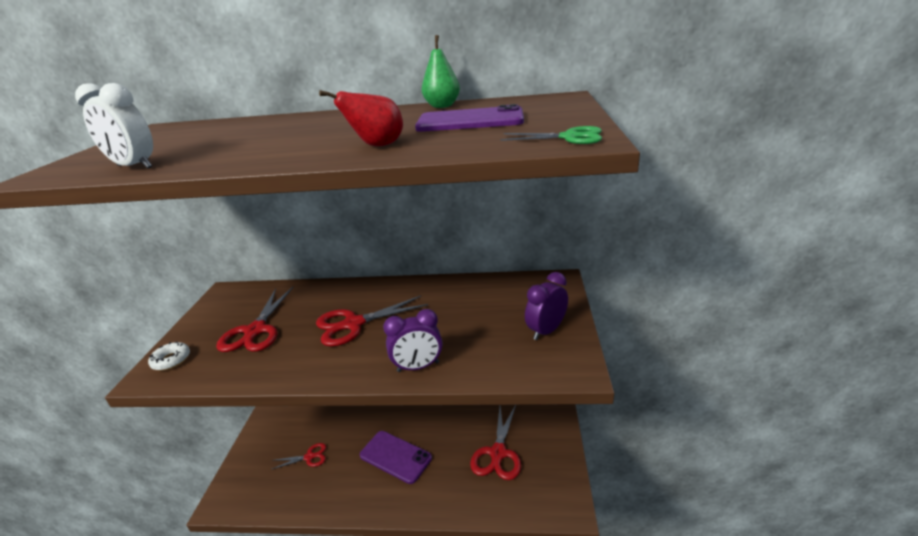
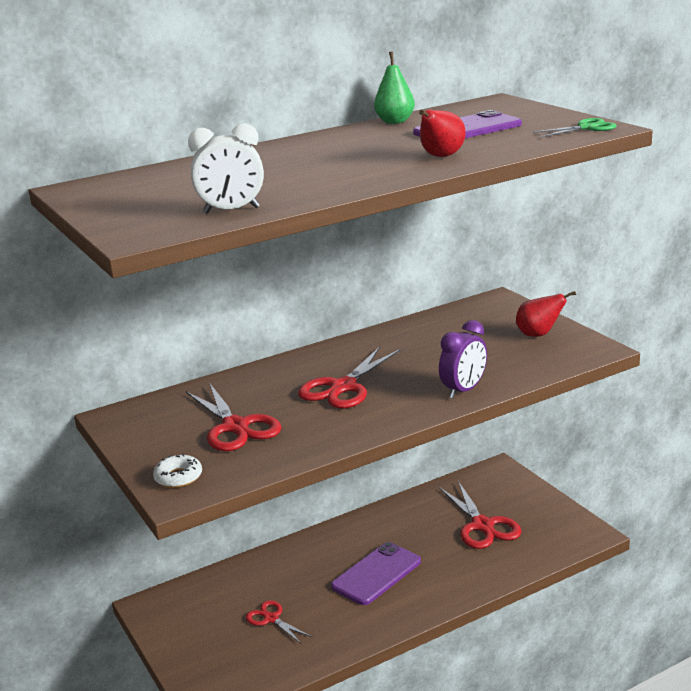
camera: 35 degrees left, 5 degrees down
(309, 457) = (271, 619): red scissors -> red scissors turned 90 degrees counterclockwise
(395, 456) = (376, 574): purple phone -> purple phone turned 45 degrees counterclockwise
(546, 331) = (539, 334): purple clock -> red pear

